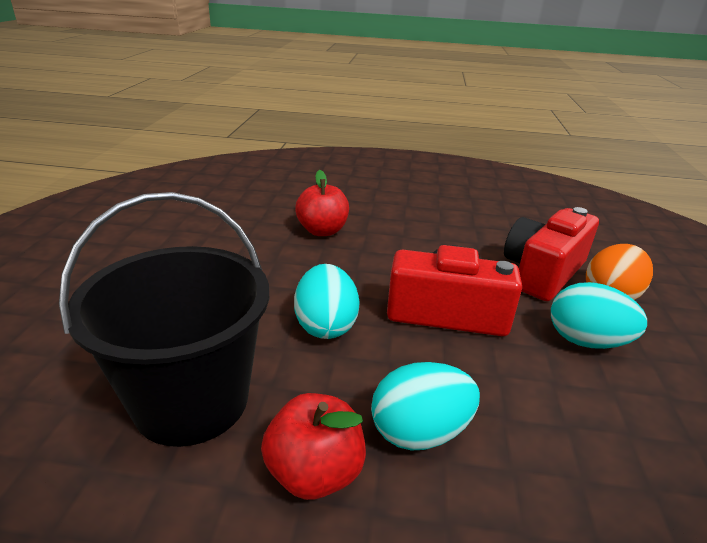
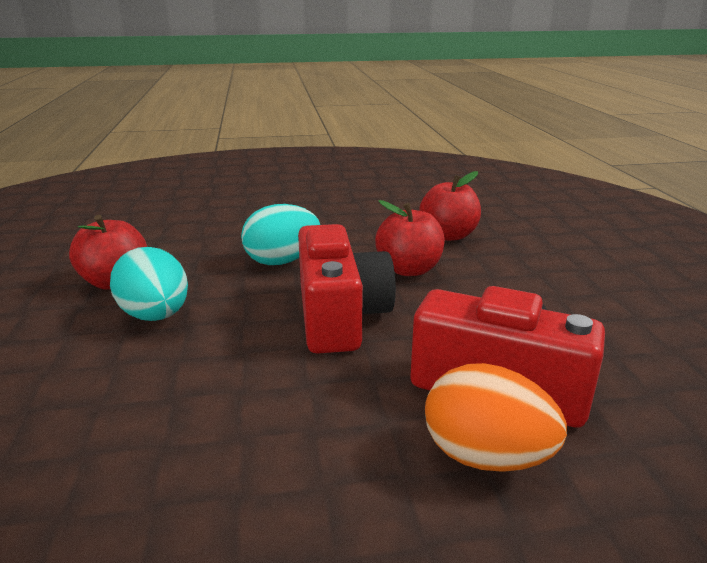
camera: 75 degrees right, 5 degrees down
(192, 401) = (178, 235): black bucket -> none
(378, 263) = (409, 269): none -> red apple
(586, 341) = (336, 420): turquoise egg -> none

